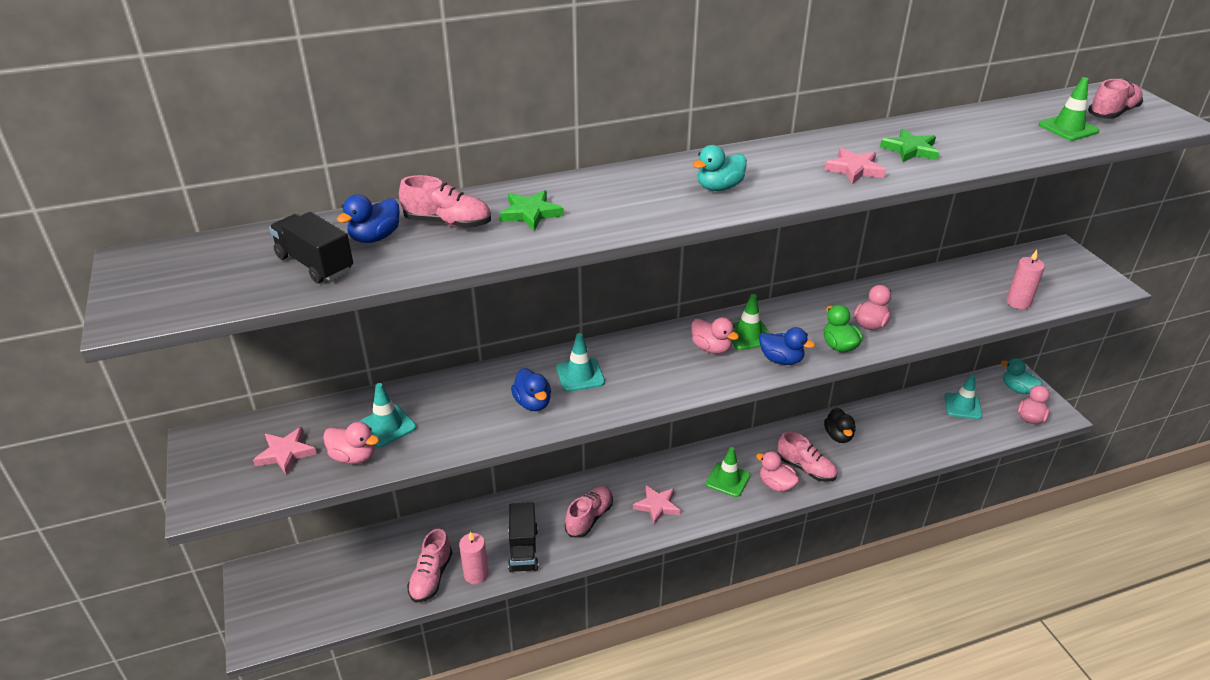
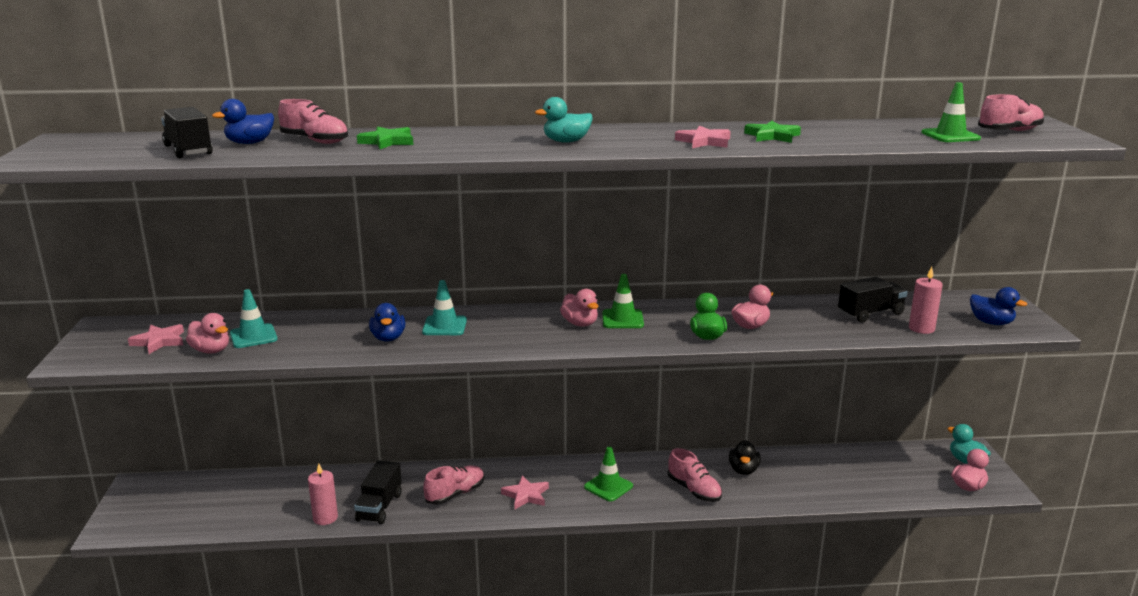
camera: 15 degrees right, 15 degrees down
(431, 577) = (284, 513): pink shoe -> none
(776, 485) = (655, 498): pink duck -> none
(781, 360) = (641, 338): blue duck -> blue duck (991, 323)
(962, 406) = (895, 466): turquoise traffic cone -> none
(965, 289) = (870, 314): none -> black truck

